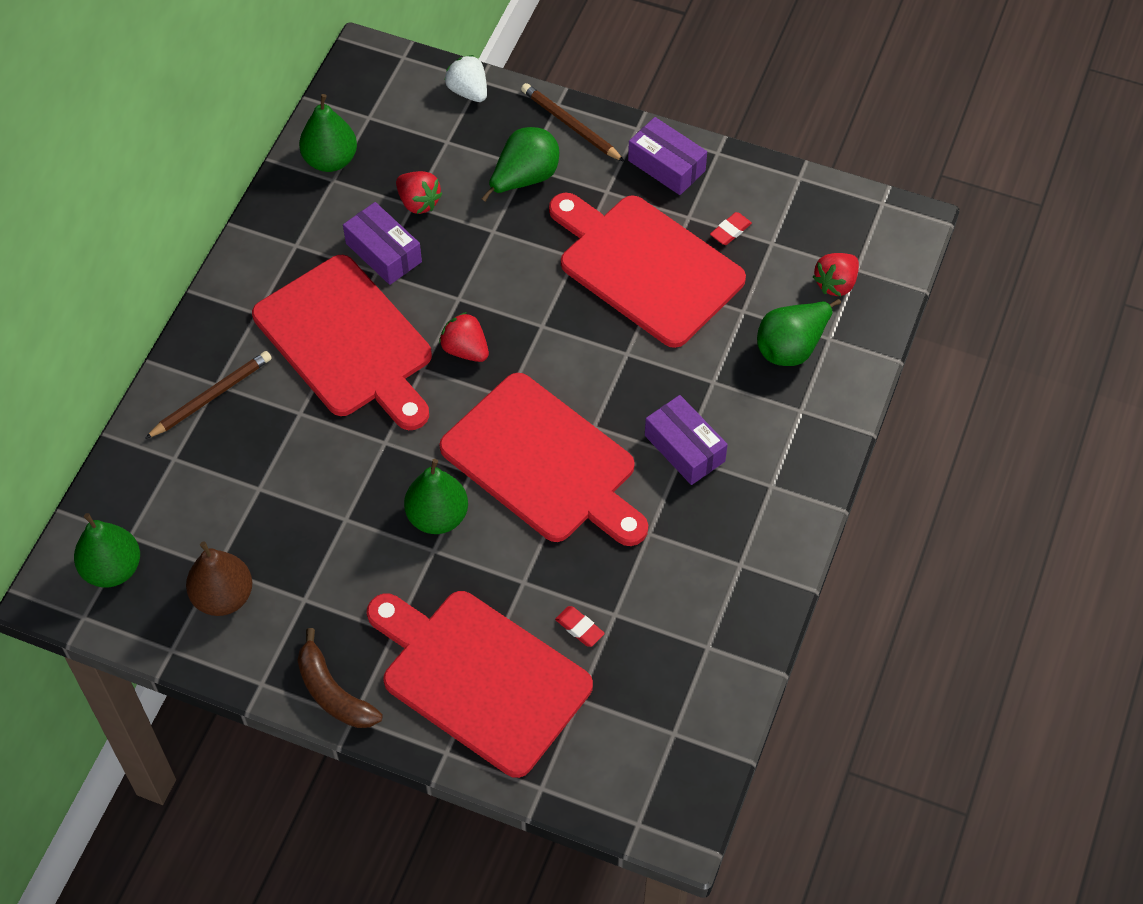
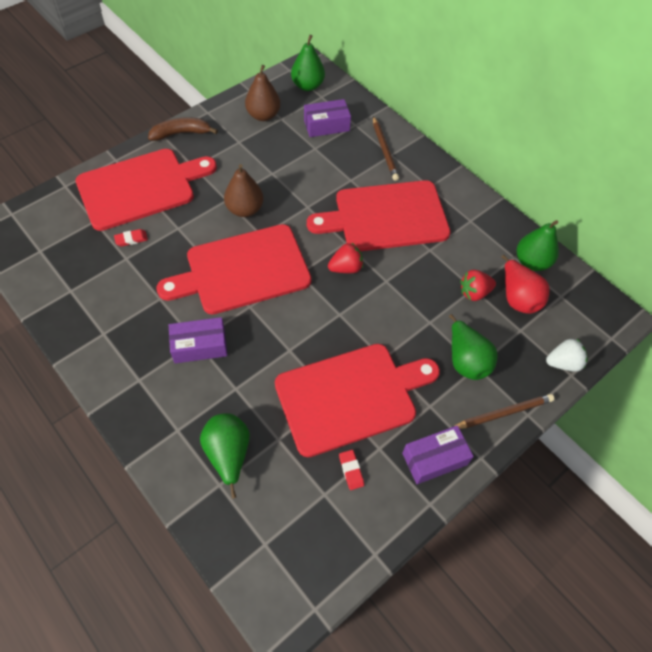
camera: 115 degrees right, 0 degrees up
(383, 253) = (442, 259): purple box -> purple box (326, 125)
(398, 158) = (517, 297): none -> red pear
(437, 516) = (245, 209): green pear -> brown pear
(836, 284) = (261, 519): red strawberry -> none

